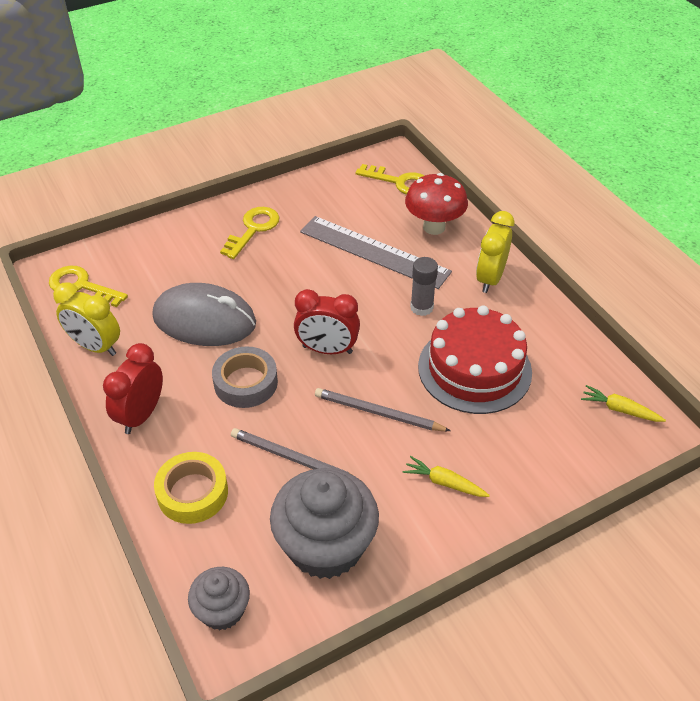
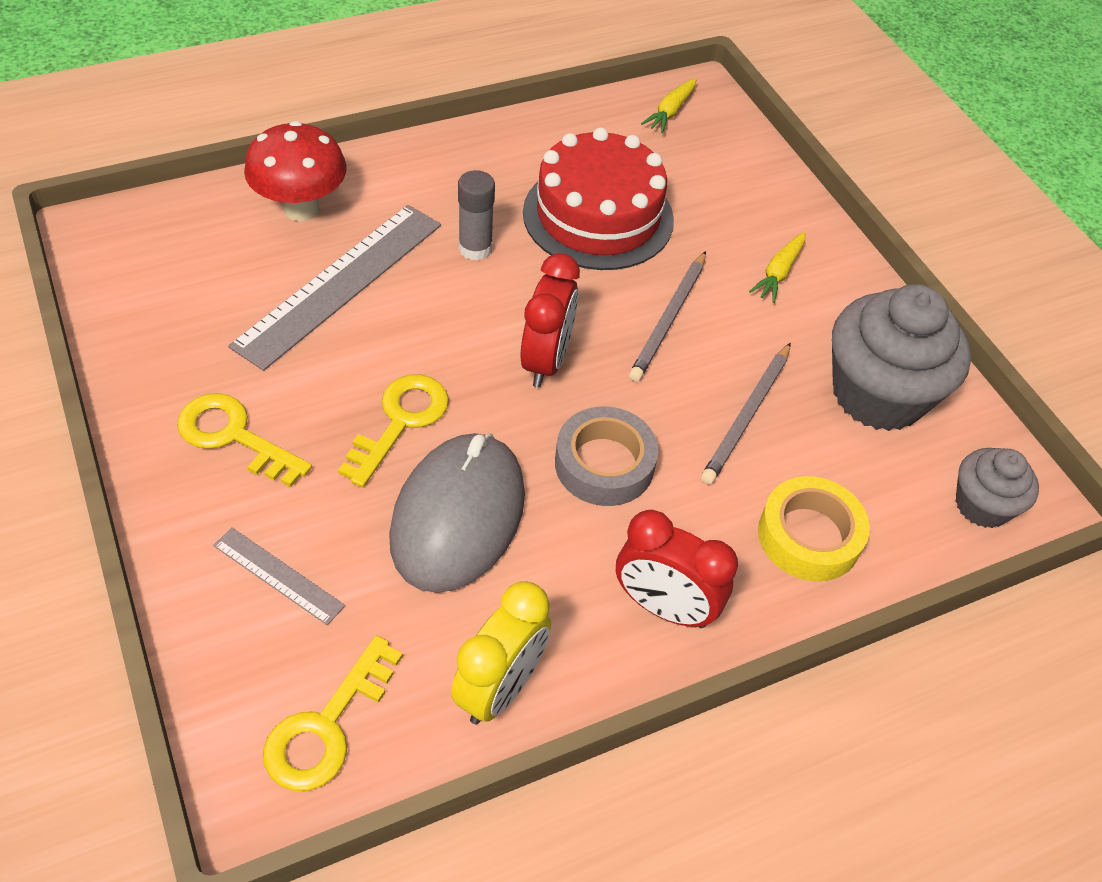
camera: 90 degrees left, 5 degrees up
(166, 258) = (278, 575): none -> grey ruler
(399, 182) = (172, 231): yellow key -> yellow key (400, 422)
(490, 278) = (430, 172): yellow clock -> none

